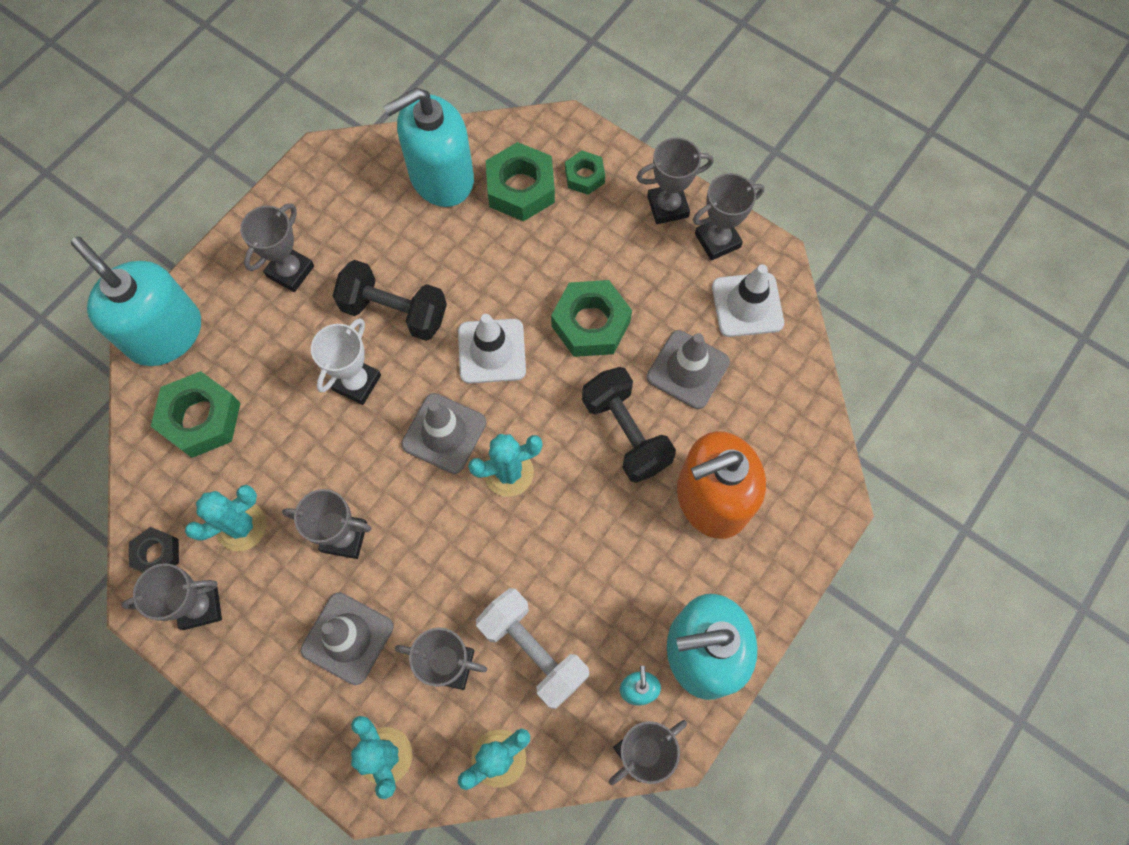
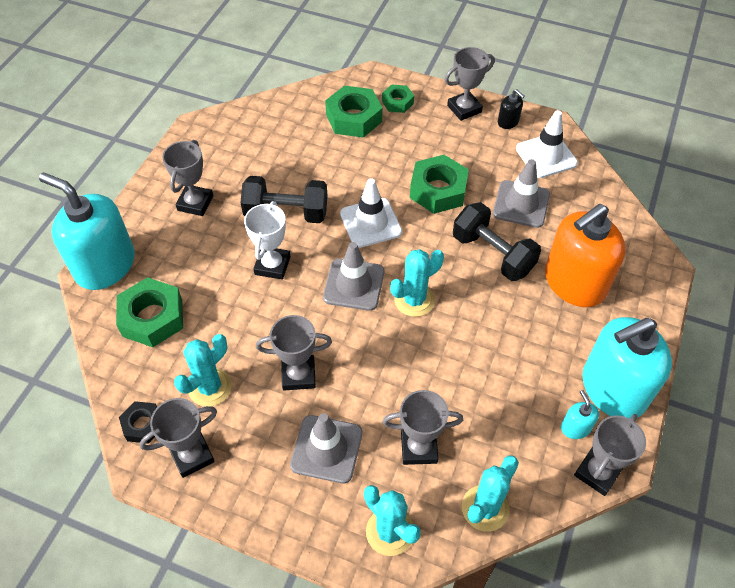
camera: 15 degrees left, 15 degrees down
(441, 177) = (292, 122): turquoise soap dispenser -> none
(533, 651) = (481, 420): white dumbbell -> none
(717, 240) = (508, 122): grey trophy -> black soap dispenser

